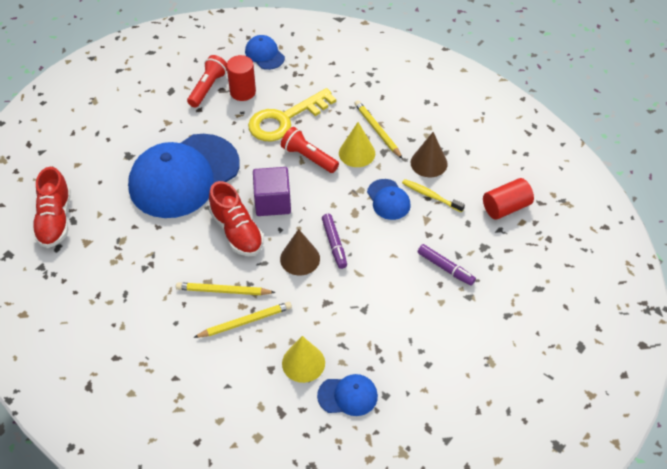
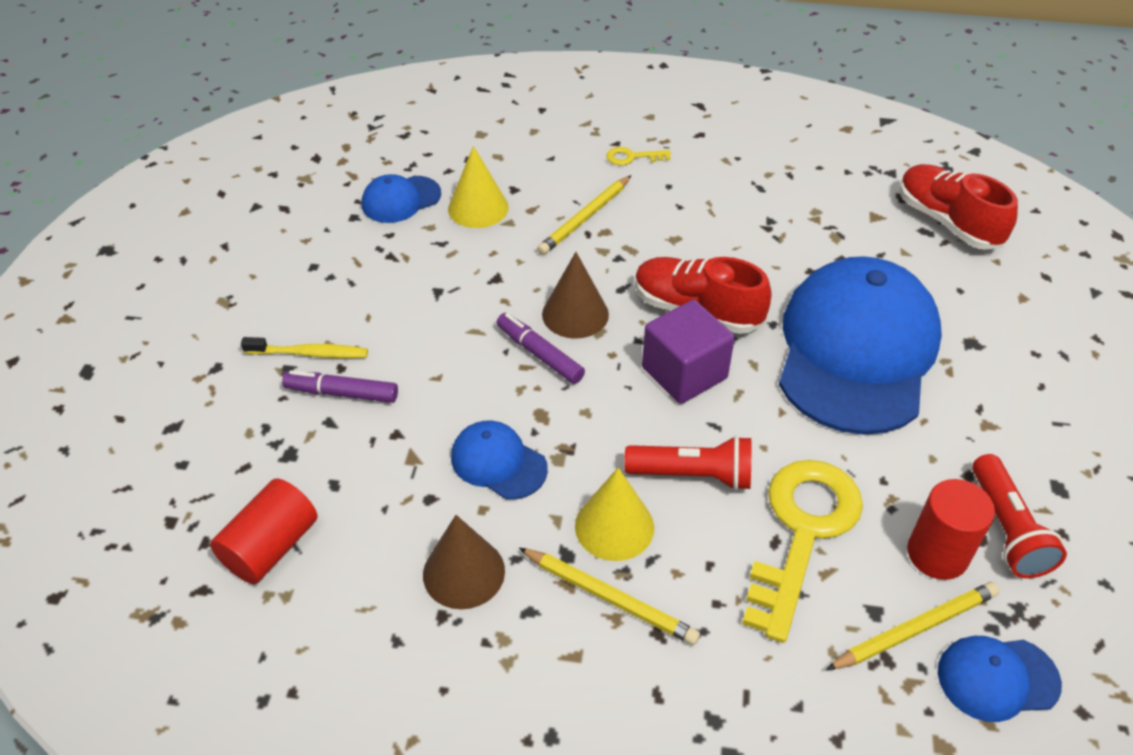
camera: 150 degrees right, 5 degrees down
(176, 358) = (632, 157): none -> yellow key
(223, 291) = (644, 236): yellow pencil -> yellow pencil (915, 629)
(264, 54) = (997, 678): blue cap -> blue cap turned 150 degrees clockwise
(431, 196) = (425, 504): yellow toothbrush -> yellow toothbrush (309, 353)

